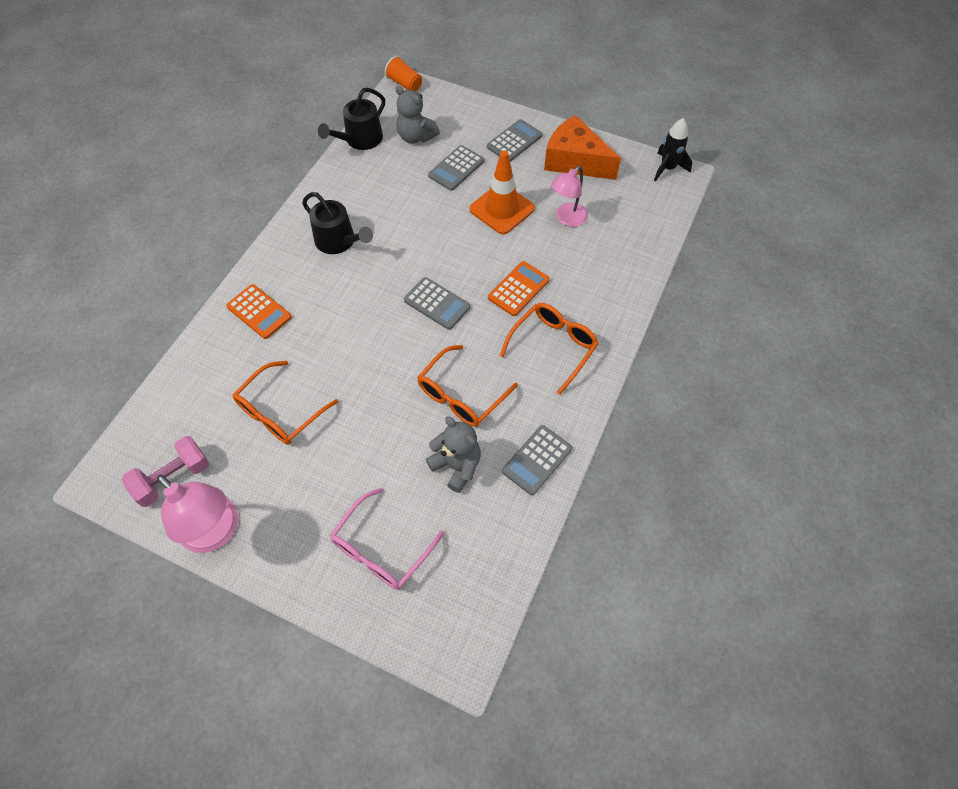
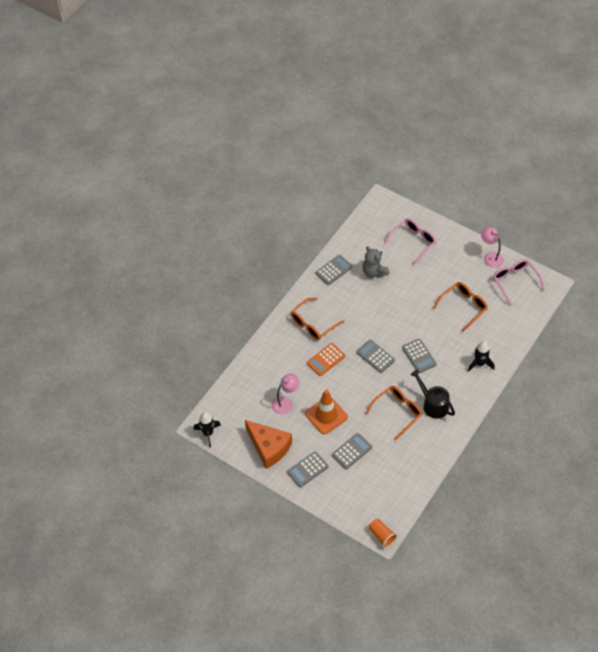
camera: 170 degrees left, 5 degrees down
(173, 478) = (515, 282): pink dumbbell -> pink glasses
(216, 532) = (490, 257): pink lamp -> pink lamp, size x0.66
(259, 312) = (480, 363): orange calculator -> black rocket
(360, 139) = (417, 485): black watering can -> none
(363, 312) = (419, 356): none -> grey calculator
(416, 137) = (377, 482): grey teddy bear -> none
(462, 394) = (367, 305): orange glasses -> orange glasses (397, 412)

